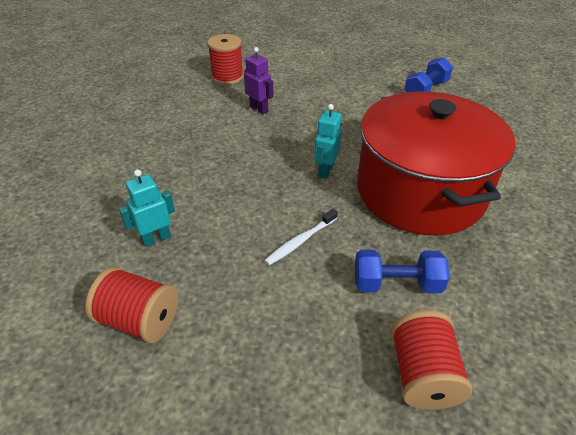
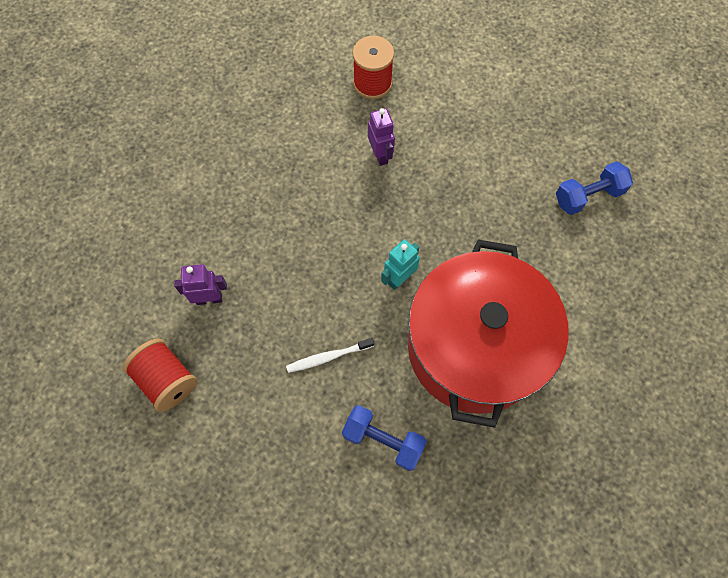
camera: 25 degrees right, 25 degrees up
(156, 238) = (209, 299): turquoise robot -> purple robot
(422, 375) = (350, 529): red spool -> none

